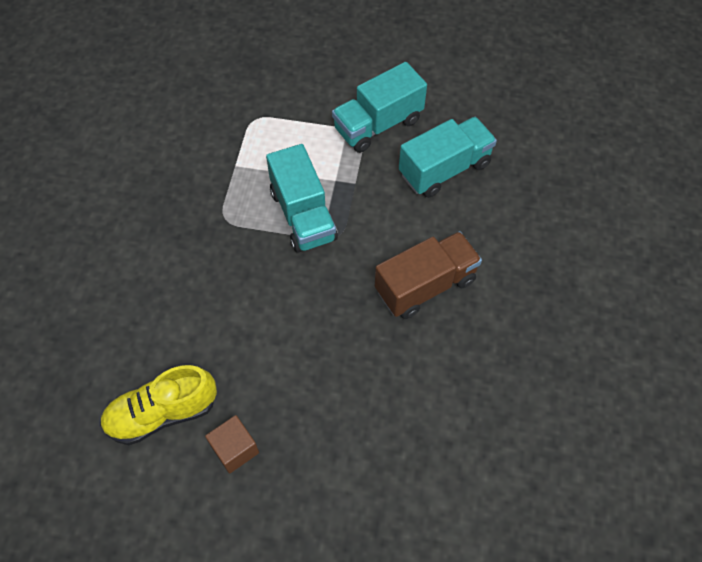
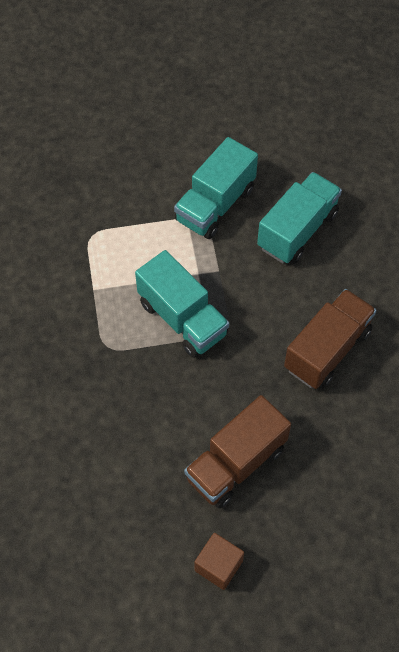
camera: 20 degrees left, 0 degrees up
(162, 413) = (134, 557): yellow shoe -> none
(293, 361) = (236, 463): none -> brown truck

